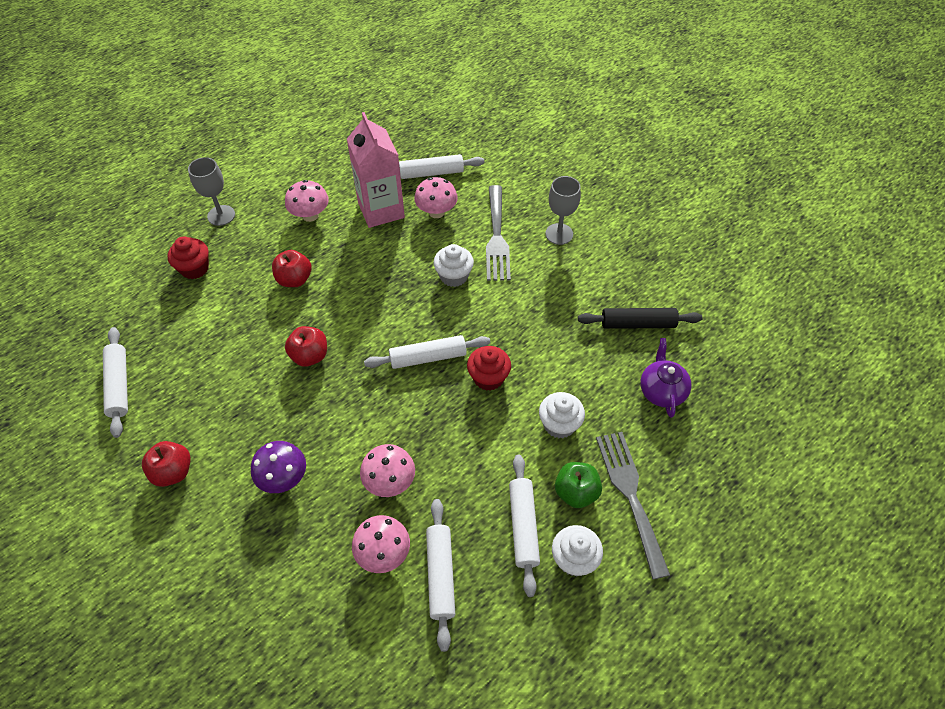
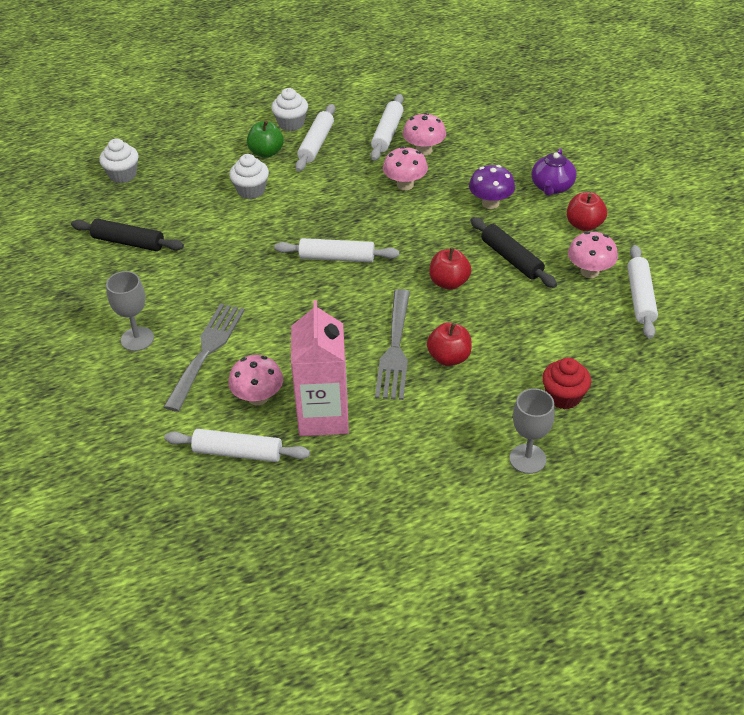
camera: 160 degrees left, 10 degrees down
(251, 401) = (511, 259): none -> black rolling pin
(310, 215) = (413, 431): pink mushroom -> pink mushroom (589, 271)
(454, 276) = (276, 322): white cupcake -> white cupcake (122, 175)
(488, 377) = (290, 232): red cupcake -> none
(630, 495) = (228, 144): grey fork -> grey fork (395, 349)
(661, 391) = (151, 193): purple teapot -> purple teapot (552, 187)

